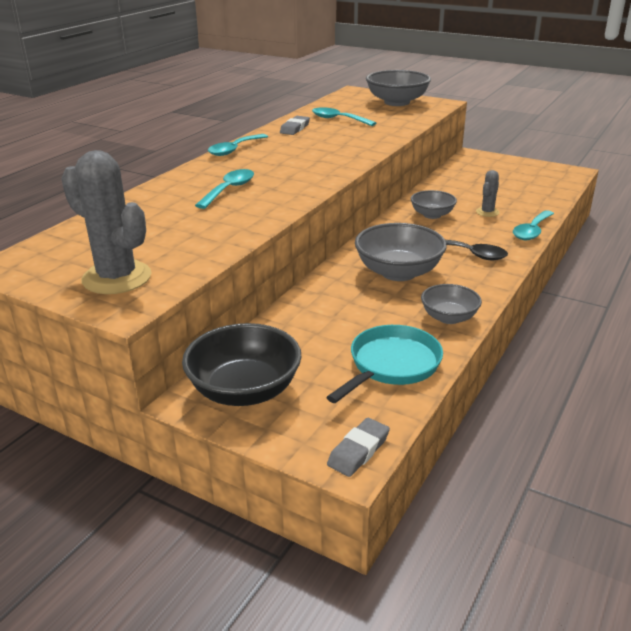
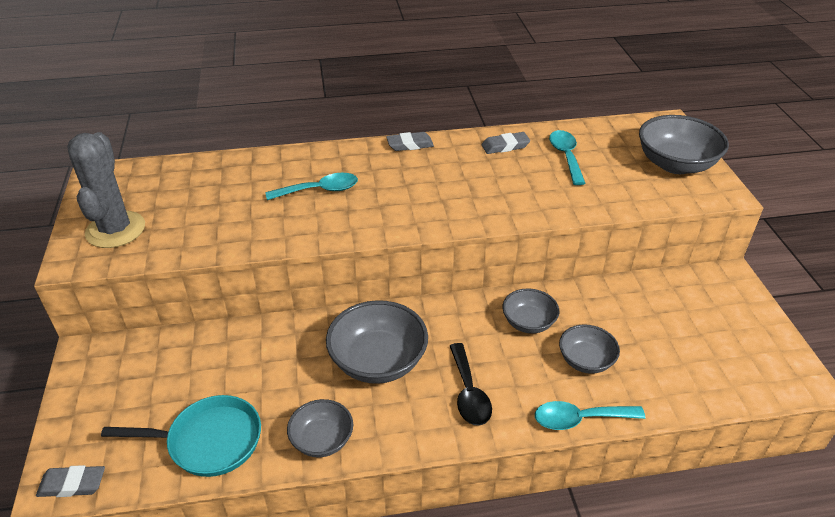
camera: 50 degrees right, 10 degrees up
(234, 150) = (410, 144): turquoise spoon -> grey eraser
(244, 391) = (114, 374): black bowl -> none
(487, 212) = (585, 361): grey cactus -> grey bowl

